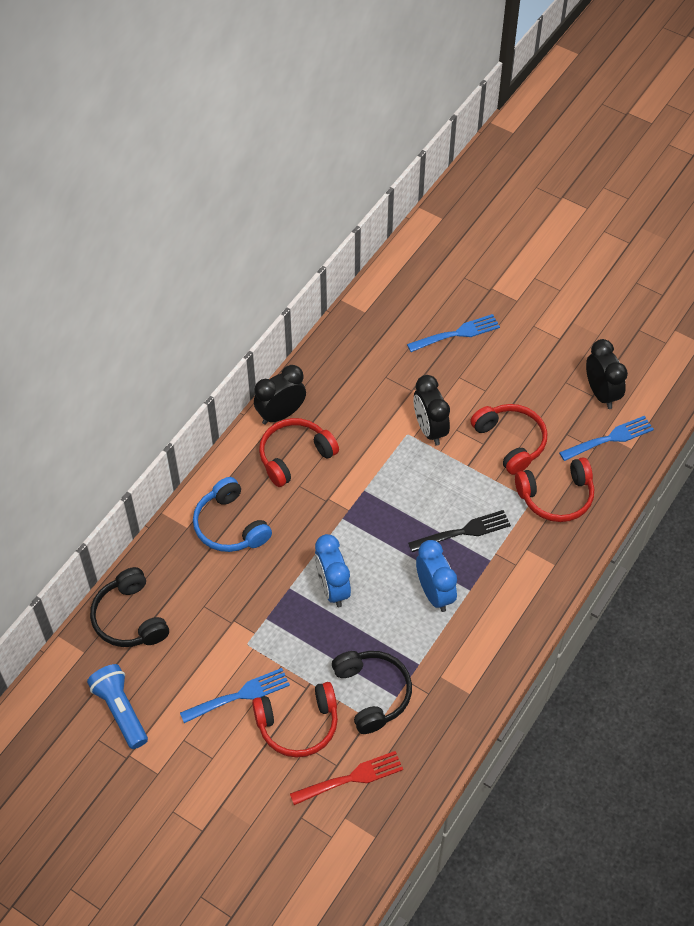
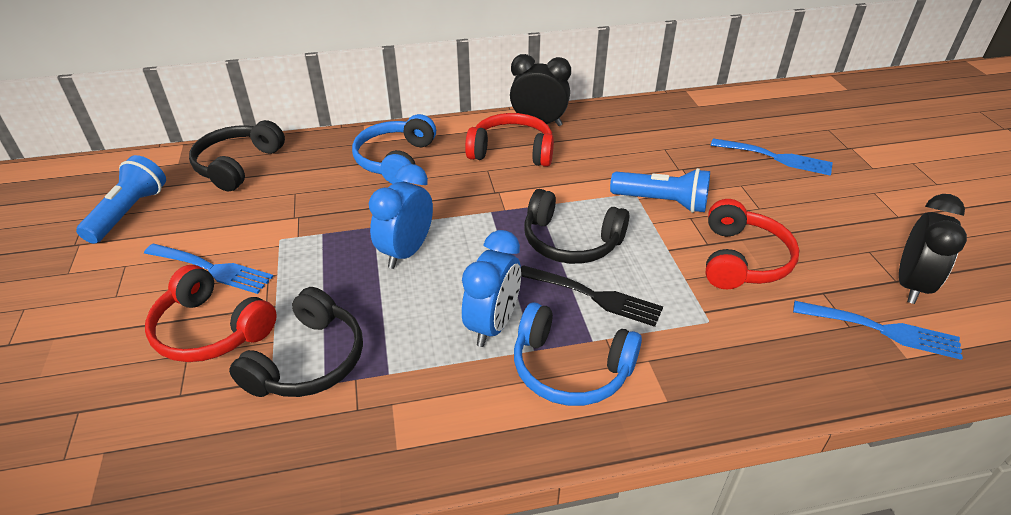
camera: 45 degrees right, 15 degrees down
(351, 778) = (169, 420): red fork -> none
(412, 503) = (570, 241): none -> black headphones
(430, 429) = (662, 202): black clock -> blue flashlight
(497, 585) = (570, 369): none -> blue headphones
(556, 497) = (745, 338): red headphones -> none

